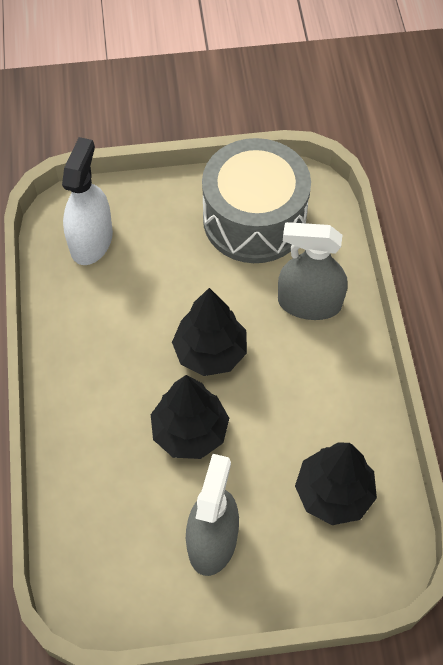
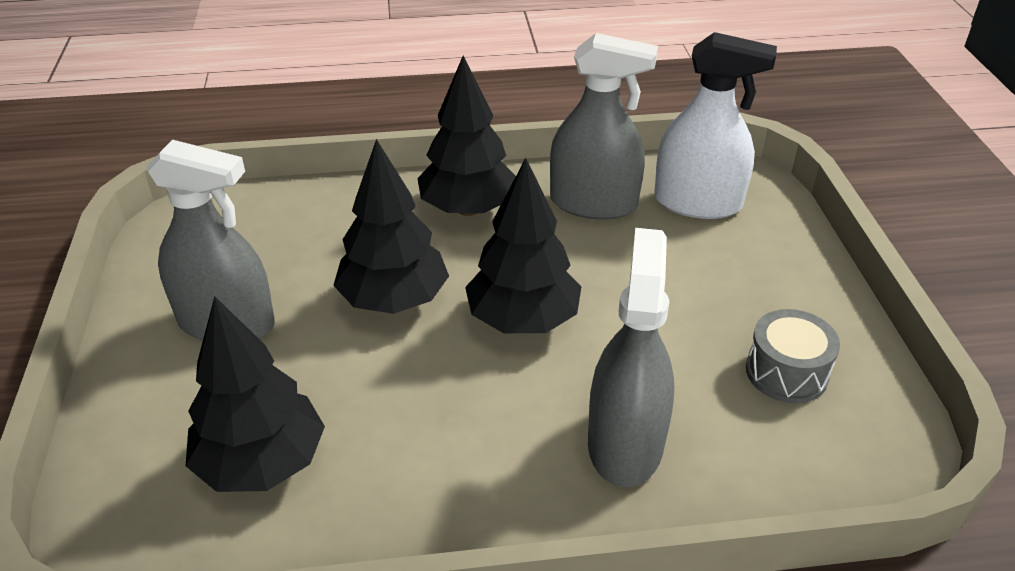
camera: 90 degrees right, 20 degrees down
(87, 305) = (593, 203): none -> grey spray bottle
(88, 388) = (468, 208): none -> black tree
(254, 219) = (786, 372): grey drum -> grey drum, size x0.44

